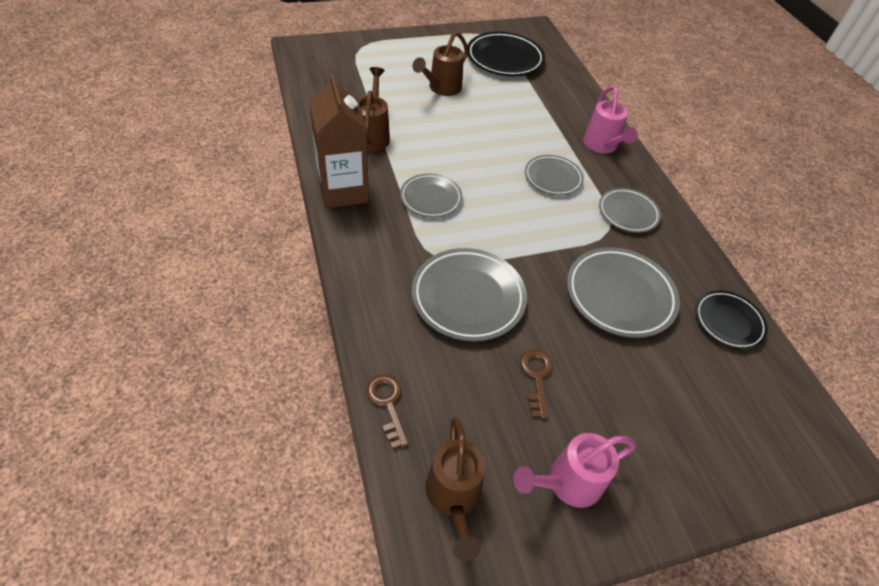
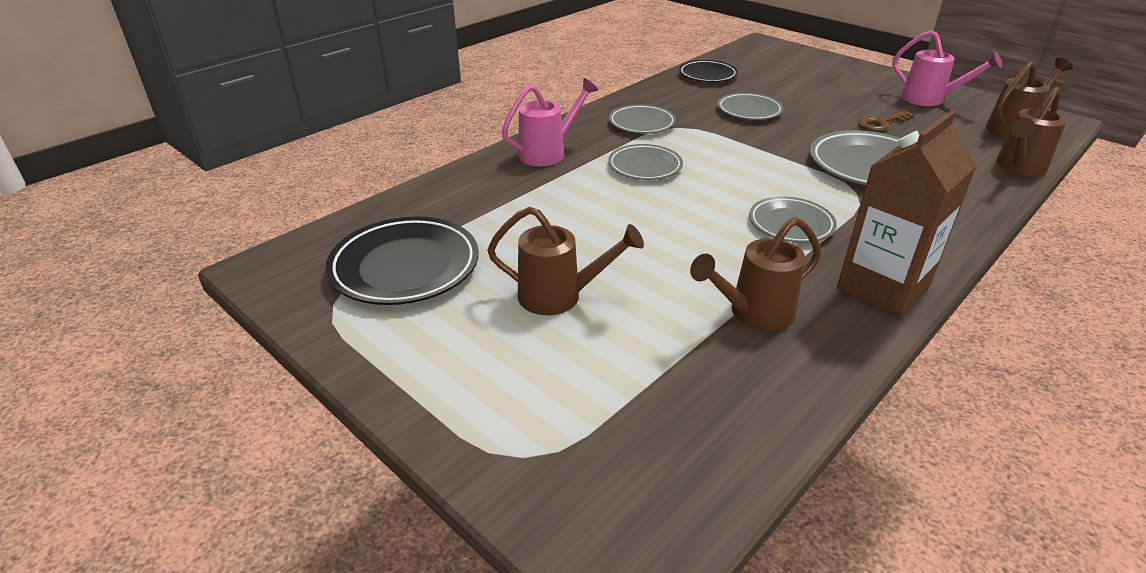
camera: 115 degrees left, 15 degrees down
(387, 404) = (1018, 167): brown key -> brown watering can
(619, 295) = (749, 110): grey plate -> grey plate, size x0.62

